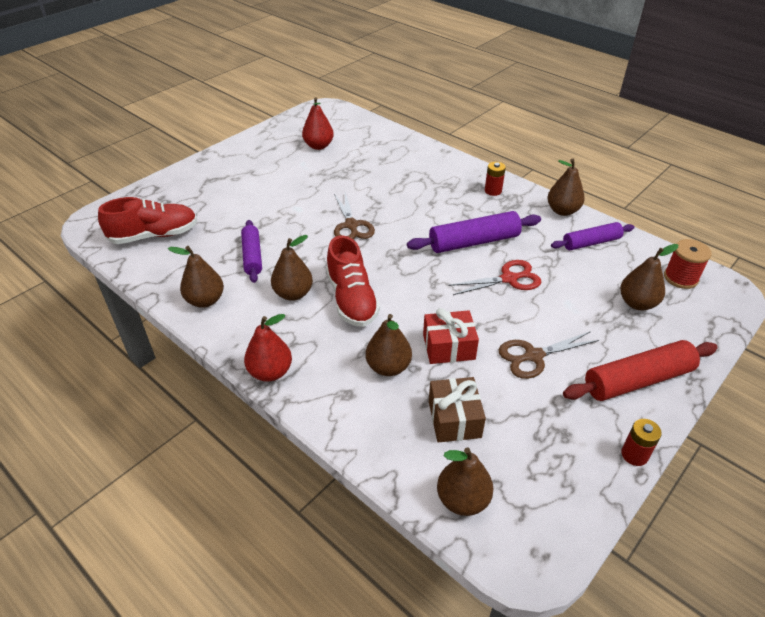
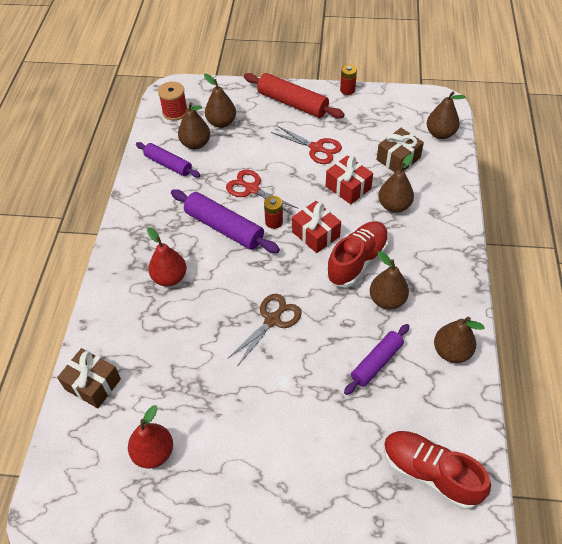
camera: 125 degrees left, 10 degrees up
(270, 372) = (461, 259): red pear -> red pear (170, 278)
(392, 141) = (93, 384): none -> brown gift
(410, 291) = (316, 234): none -> red gift
(493, 191) = (136, 251): red battery -> red battery (274, 222)
(533, 356) = (316, 148): brown scissors -> red scissors
(562, 211) = (135, 195): brown pear -> brown pear (195, 144)

